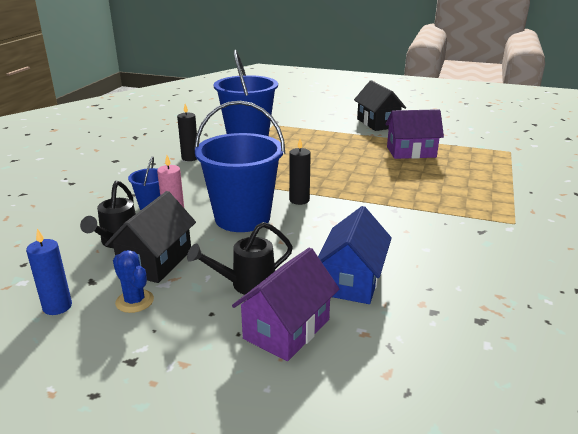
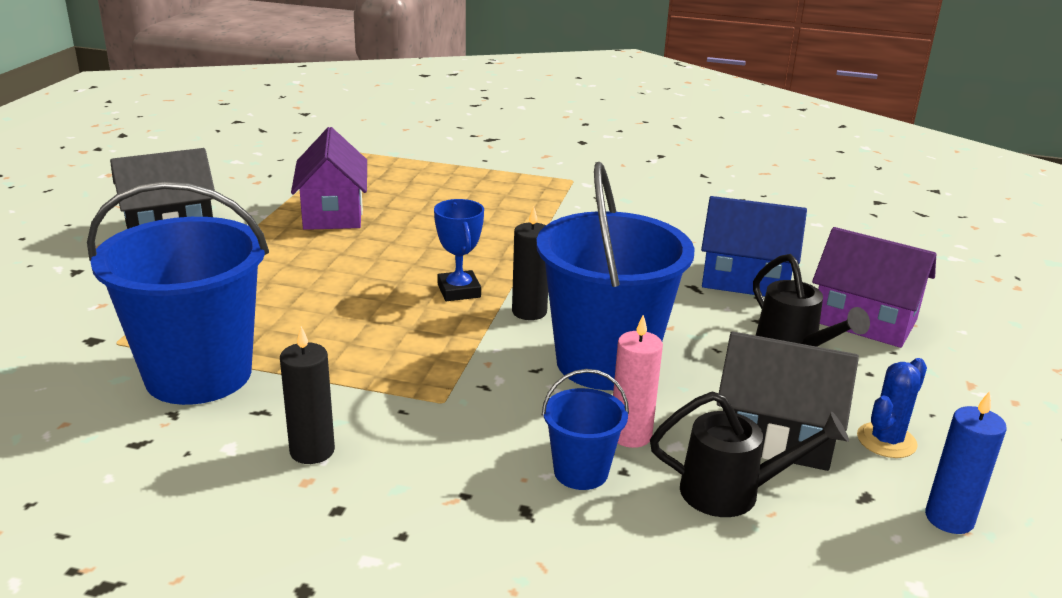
camera: 95 degrees left, 0 degrees up
(322, 183) = (459, 291): none -> blue trophy

